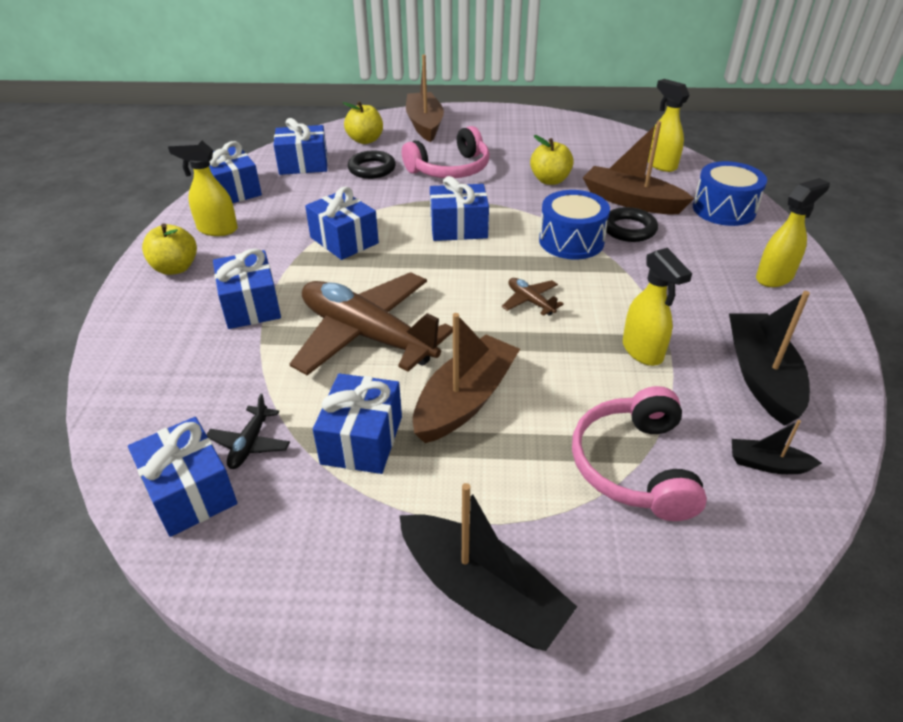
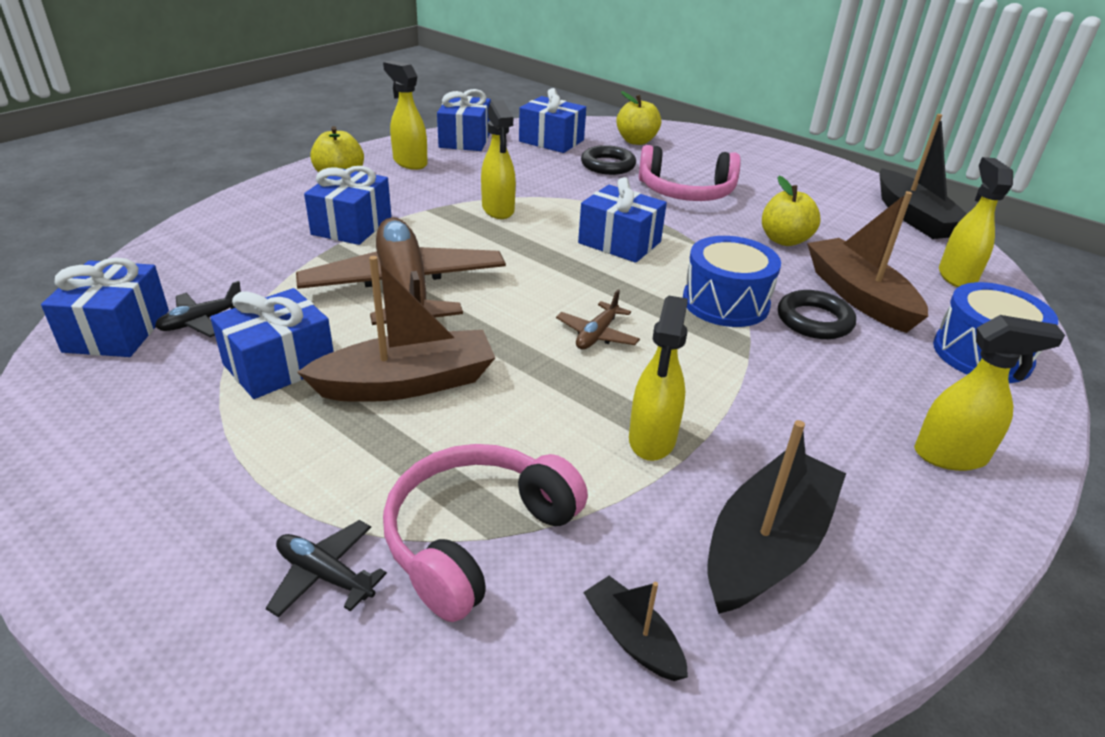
camera: 35 degrees right, 5 degrees down
(344, 240) = (498, 210): blue gift -> yellow spray bottle
(424, 124) = (715, 147): brown boat -> none
(482, 592) = (180, 543): black boat -> black boat (913, 217)
(530, 301) = (597, 335): brown plane -> brown plane turned 150 degrees counterclockwise
(590, 545) = (325, 575): none -> black plane

